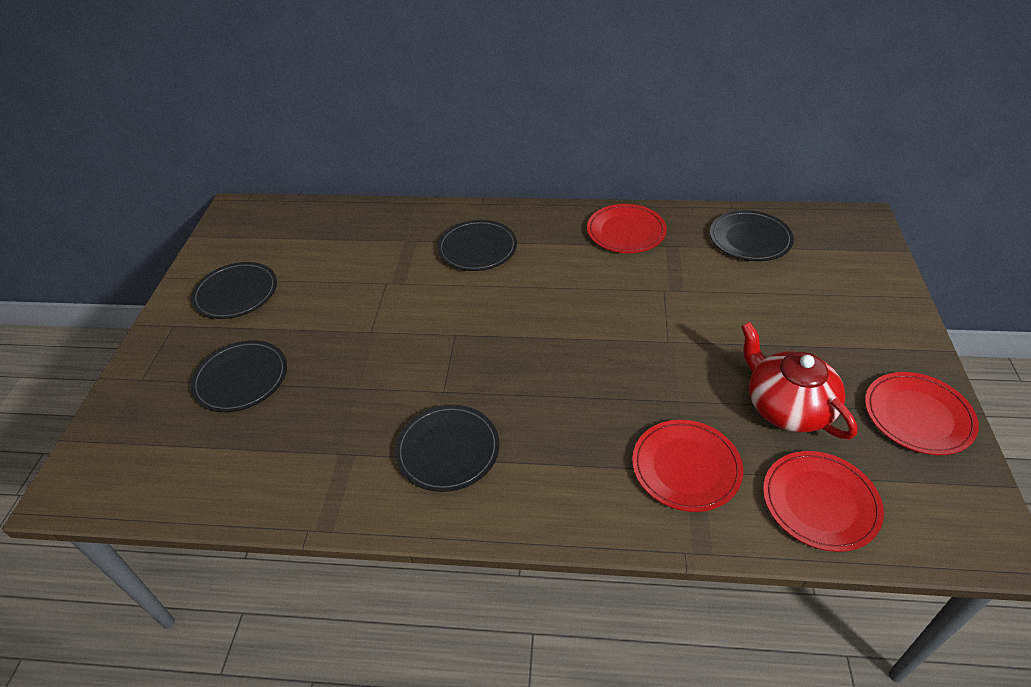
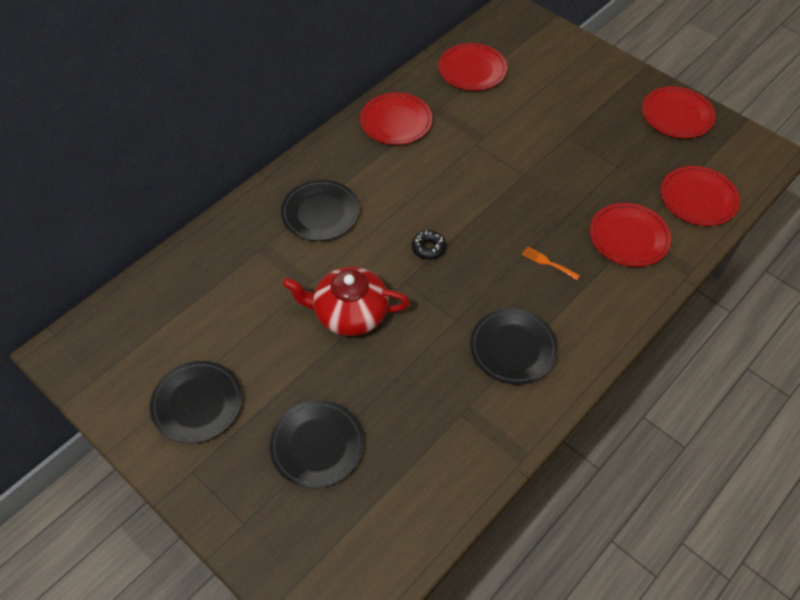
camera: 55 degrees left, 10 degrees up
(507, 328) = (428, 248): none -> black donut
(578, 419) = (547, 262): none -> orange fork
(750, 239) = (472, 70): black plate -> red plate
(787, 406) = (624, 161): red teapot -> red teapot (349, 313)

